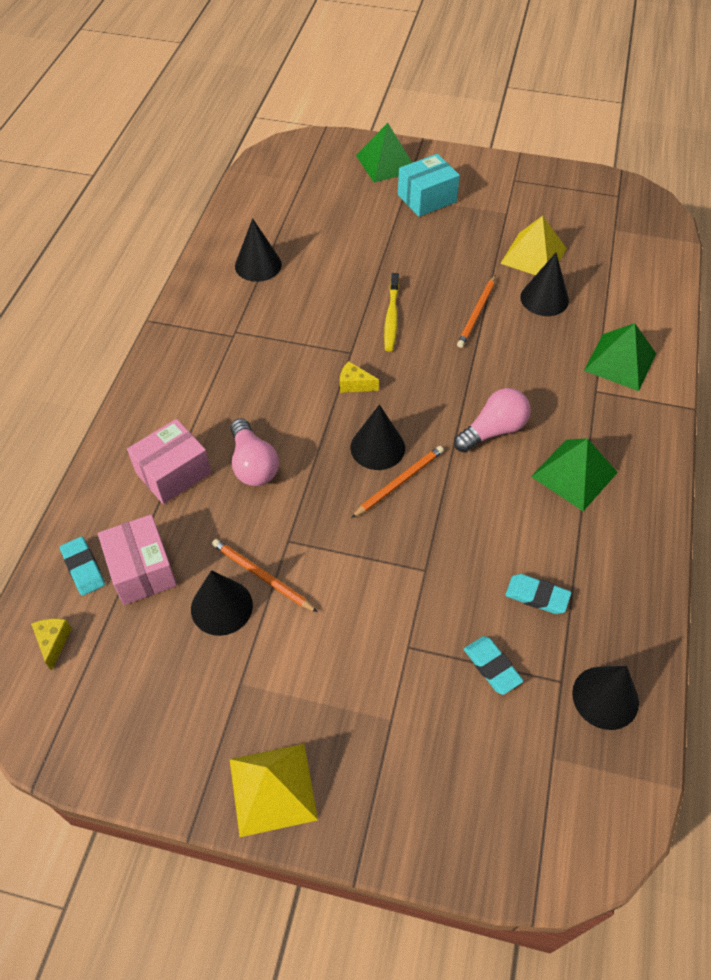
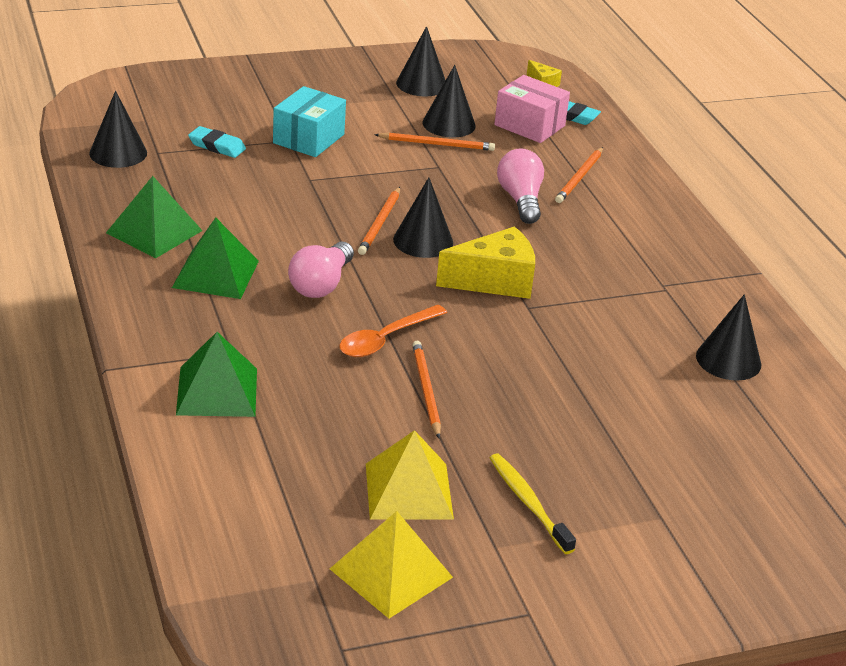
camera: 145 degrees right, 20 degrees down
(173, 473) = (579, 177): pink box -> orange pencil
(253, 465) = (520, 200): pink light bulb -> pink light bulb turned 45 degrees clockwise
(272, 789) = (328, 69): yellow pyramid -> yellow pyramid (391, 573)
(354, 384) = (494, 281): yellow cheese -> yellow cheese, size x2.05
(386, 163) = (743, 566): green pyramid -> green pyramid (154, 231)
(391, 317) = (520, 354): yellow toothbrush -> yellow toothbrush (528, 503)
(427, 198) = (626, 527): turquoise box -> turquoise box (308, 139)
(477, 362) = (385, 339): none -> orange spoon
(537, 596) = (204, 188): turquoise eraser -> none
(544, 299) = (355, 436): black cone -> black cone (421, 84)

